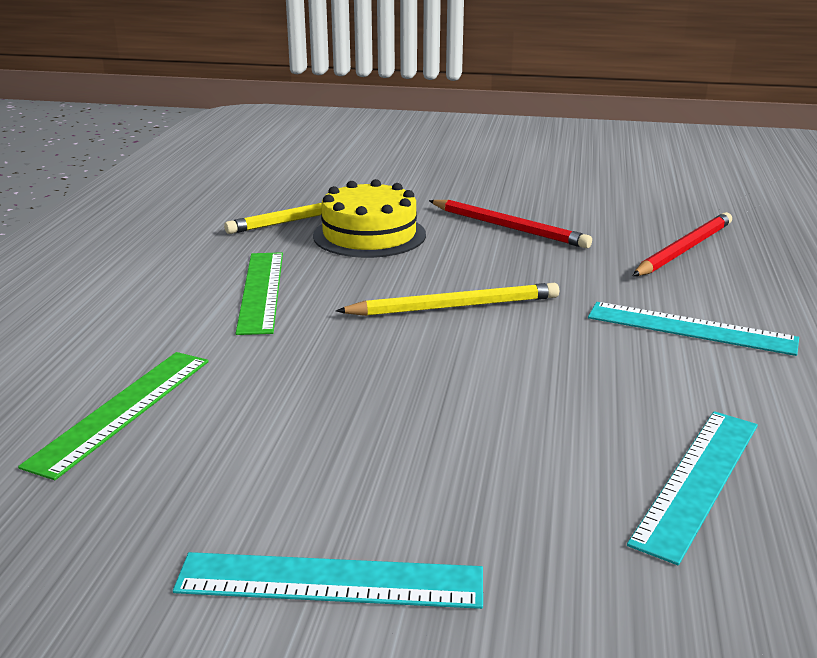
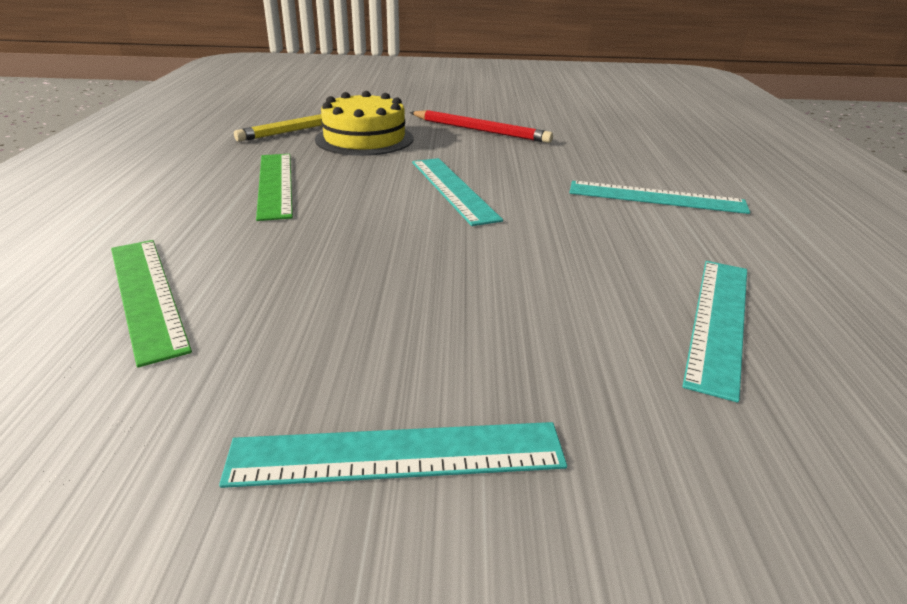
camera: 10 degrees left, 5 degrees up
(122, 410) = (147, 295): green ruler -> green ruler turned 45 degrees counterclockwise
(454, 306) = (452, 189): yellow pencil -> turquoise ruler
(684, 249) = (625, 141): red pencil -> none

